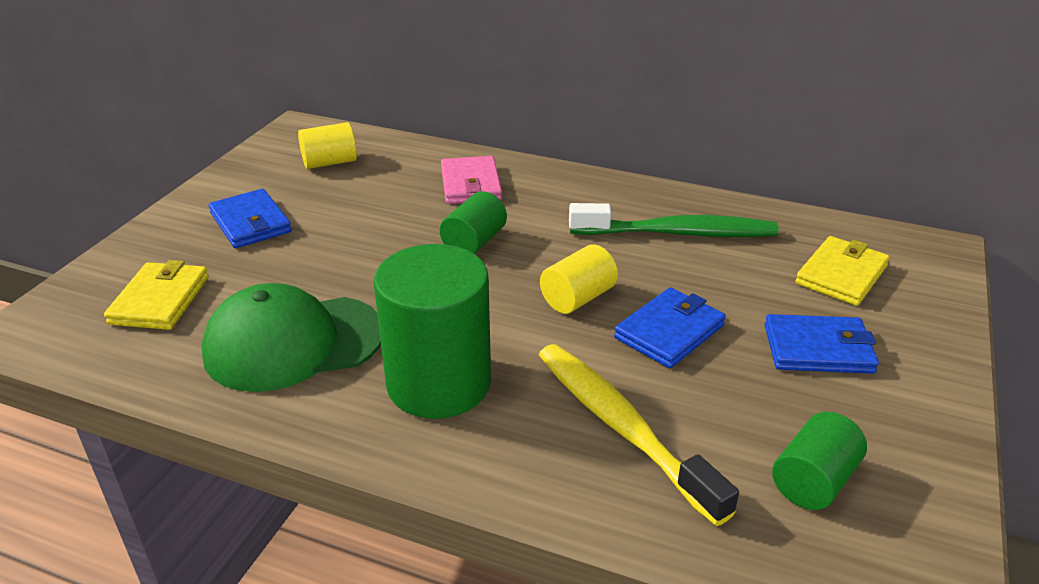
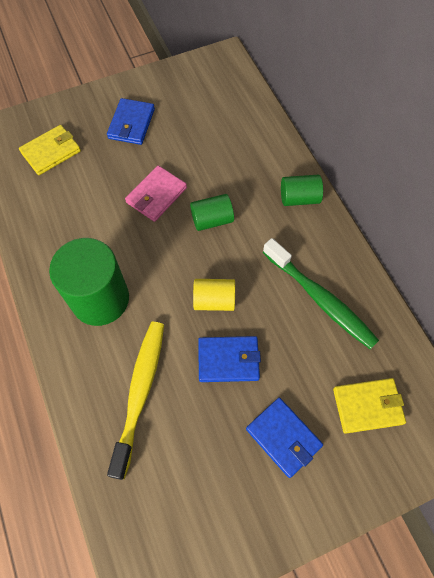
camera: 45 degrees right, 30 degrees up
(293, 343) = (73, 223): green cap -> none
(330, 162) = (210, 100): yellow cylinder -> none
(471, 184) = (259, 172): pink wallet -> pink wallet (156, 195)
(813, 481) = (178, 498): green cylinder -> green cylinder (299, 198)

